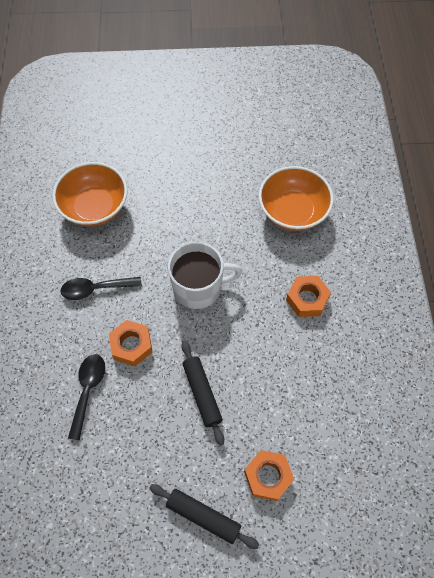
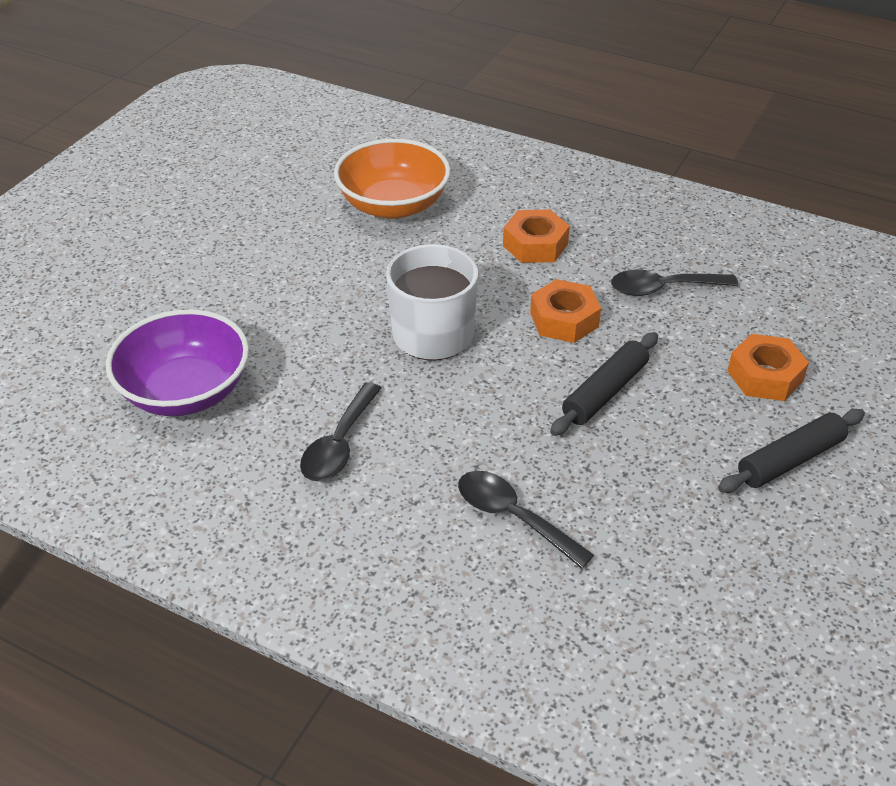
camera: 60 degrees left, 20 degrees down
(95, 207) = (186, 391): orange bowl -> purple bowl
(131, 345) = (472, 438): orange nut -> orange nut (564, 319)
(202, 393) = (604, 392): black rolling pin -> black rolling pin turned 60 degrees counterclockwise
(313, 386) = (663, 288): none -> black spoon

